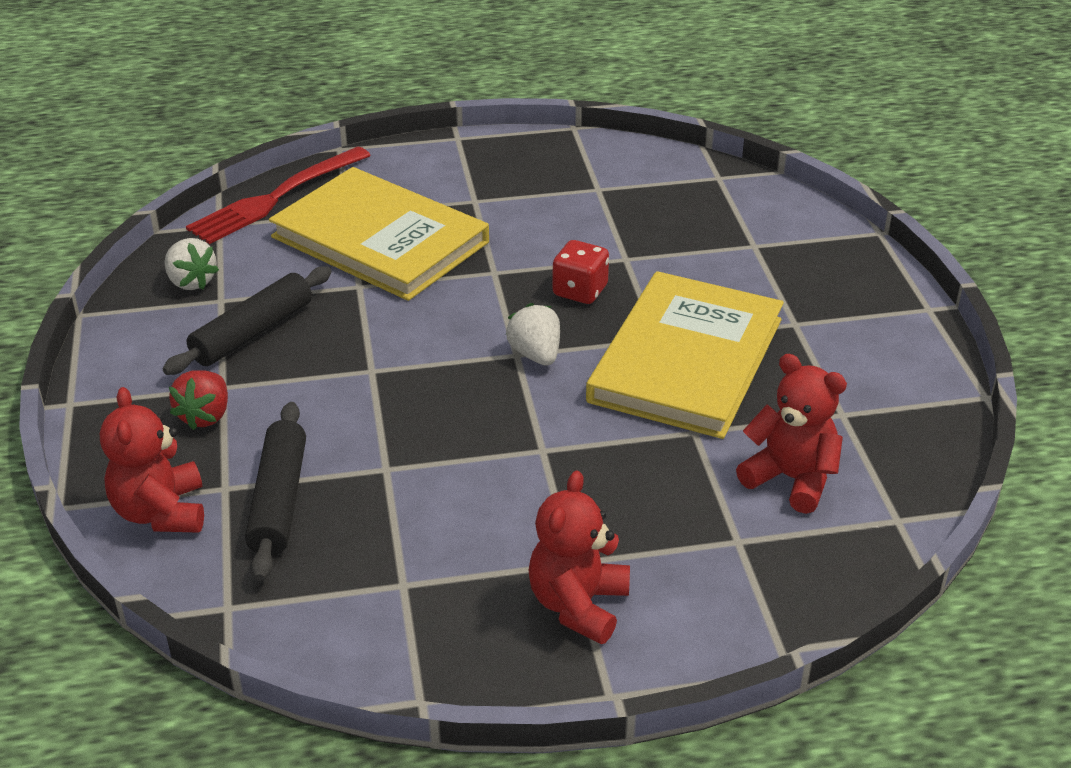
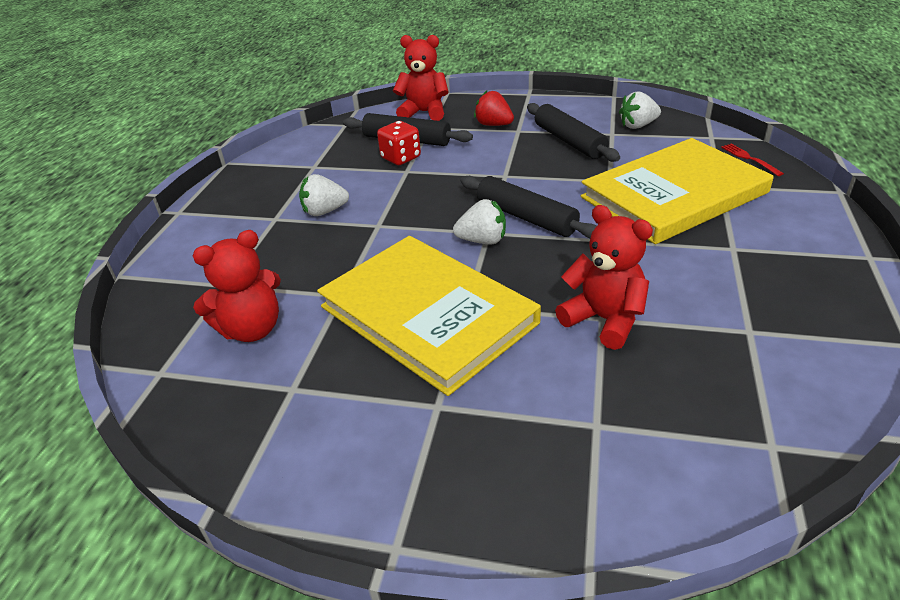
camera: 115 degrees right, 0 degrees up
(275, 198) = (749, 158): red fork -> red fork, size x0.42
(471, 332) = (526, 217): none -> black rolling pin
(532, 515) = (324, 211): none -> white strawberry
(578, 605) = (243, 214): red teddy bear -> red teddy bear (604, 320)
(580, 291) = (558, 279): red dice -> red dice (401, 158)

